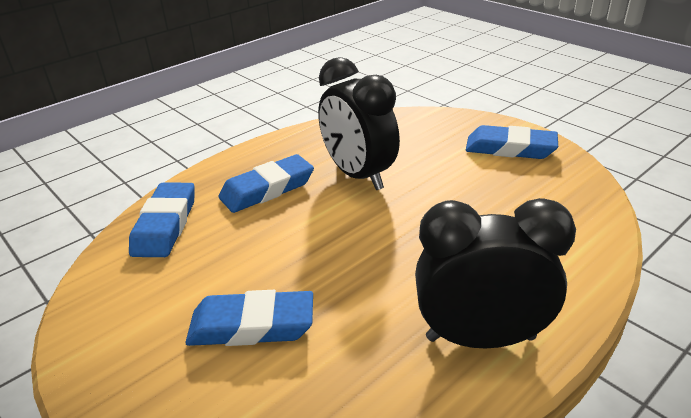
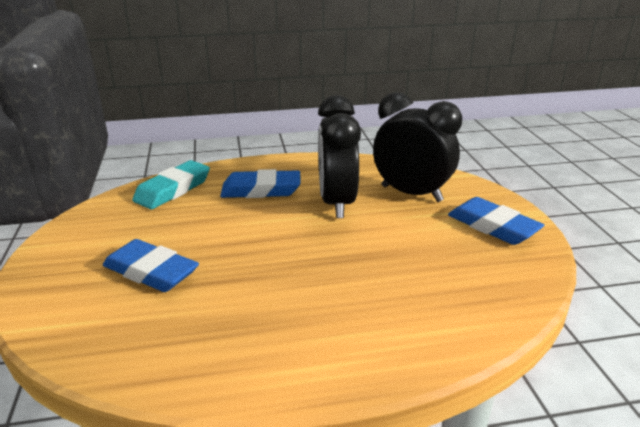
camera: 30 degrees right, 5 degrees down
(165, 225) = (173, 190): blue eraser -> turquoise eraser
(480, 338) = (287, 351): black clock -> black clock (411, 193)

